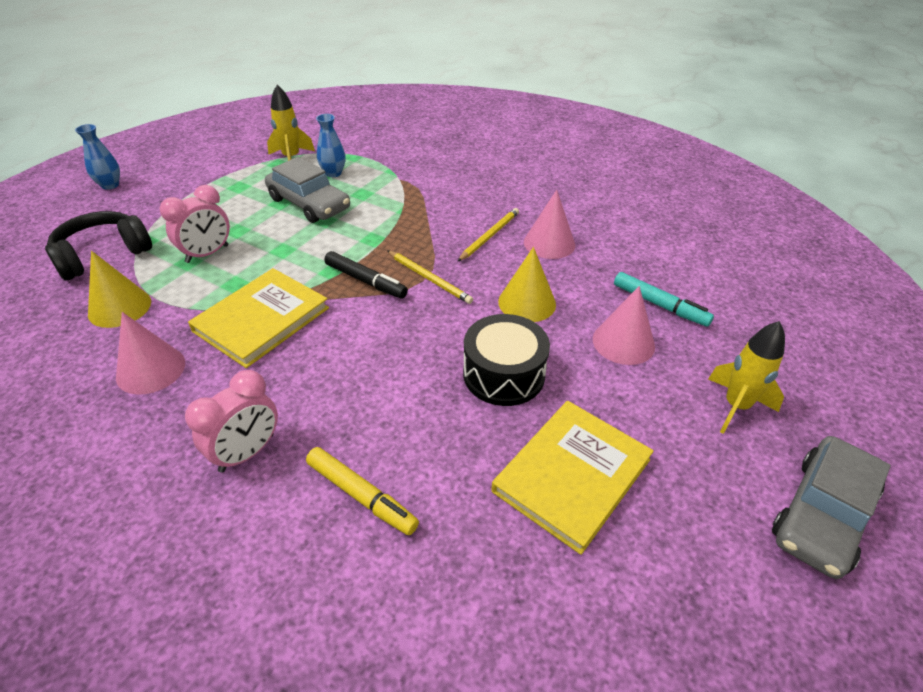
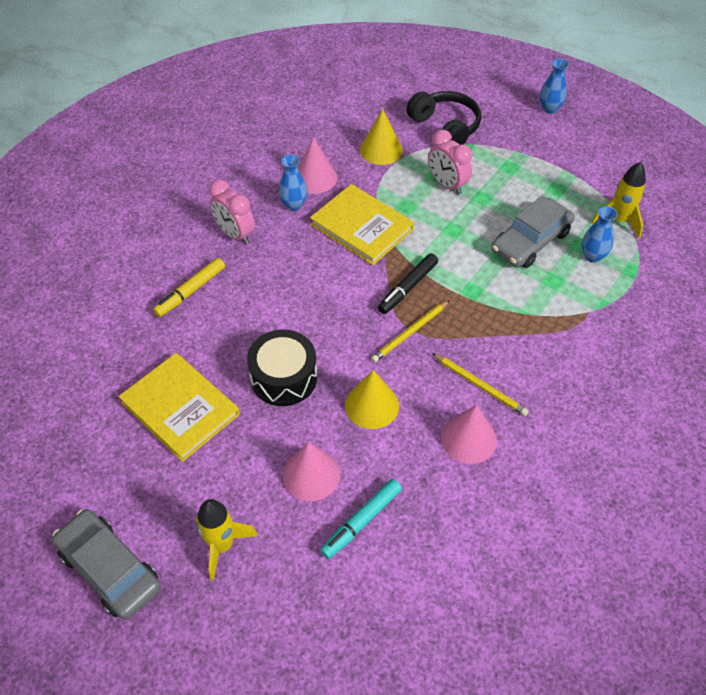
camera: 95 degrees right, 10 degrees up
(201, 388) = (294, 205): none -> blue vase

